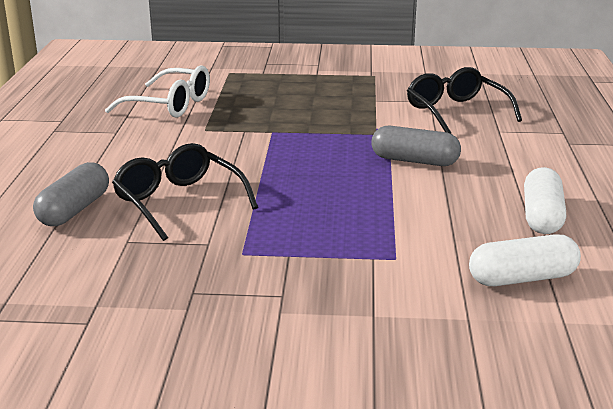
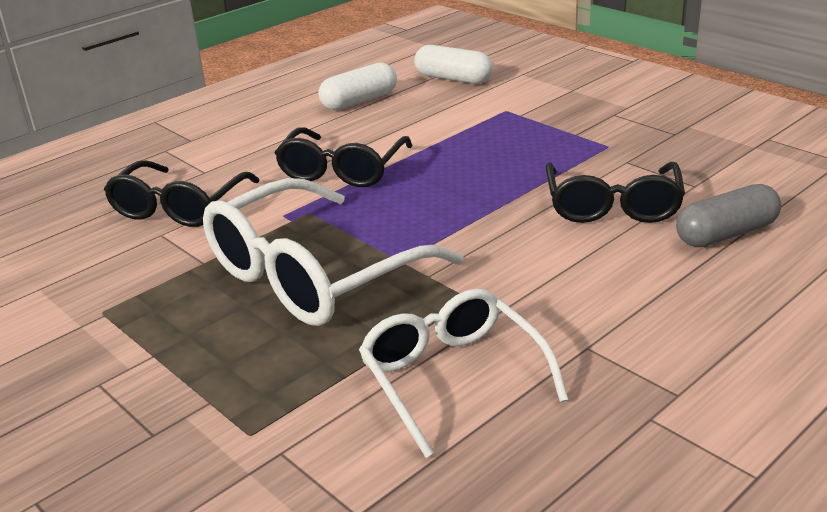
camera: 135 degrees left, 5 degrees up
(306, 113) = (315, 274): none -> white glasses
(414, 161) = (342, 170): grey capsule -> black glasses

